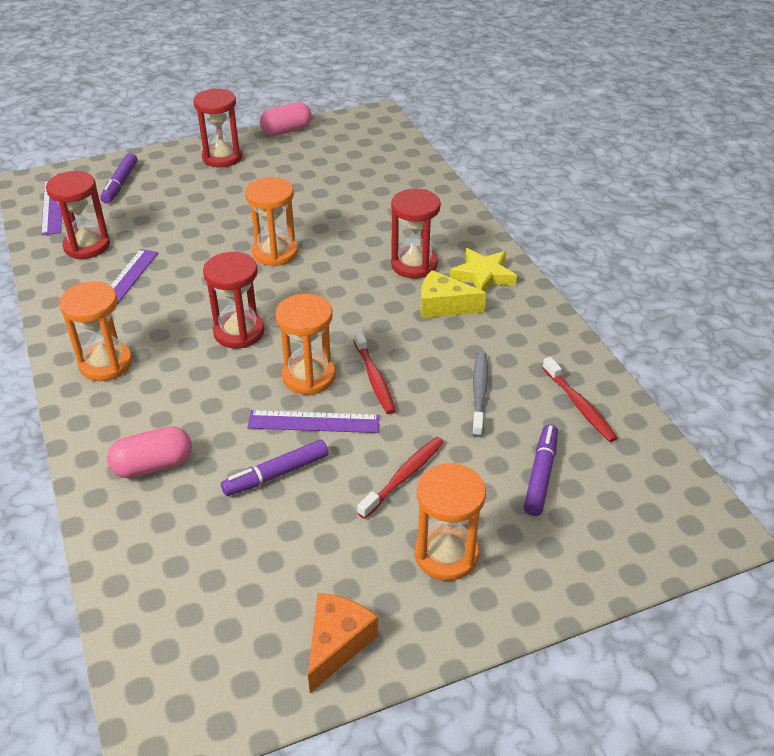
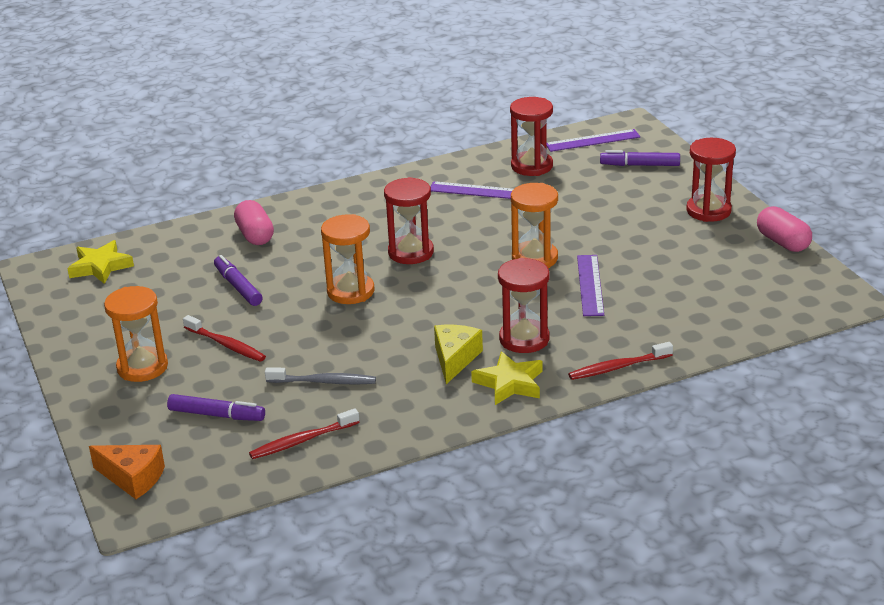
camera: 90 degrees right, 10 degrees down
(106, 364) = (370, 200): orange hourglass -> none
(183, 638) = (100, 267): none -> yellow star
(314, 422) = (294, 298): purple ruler -> purple ruler (590, 285)
(337, 644) = (78, 324): orange cheese -> orange cheese (133, 478)
(374, 378) = (347, 324): red toothbrush -> red toothbrush (618, 367)

